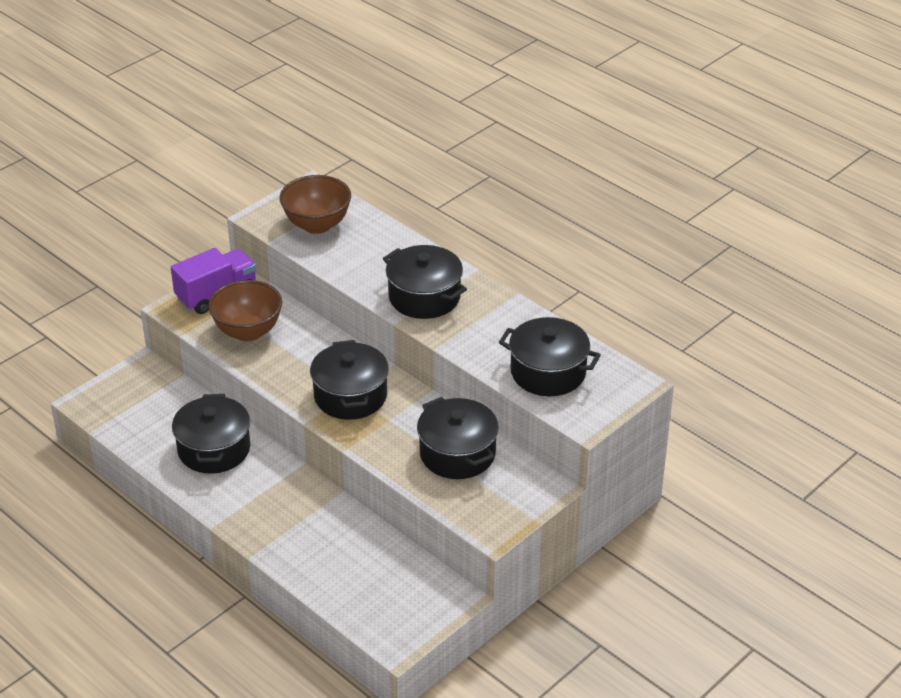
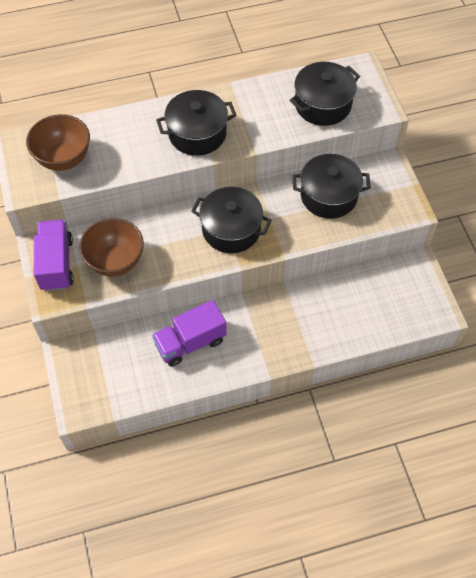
camera: 60 degrees left, 20 degrees up
(214, 449) = (190, 342): black pot -> purple truck

